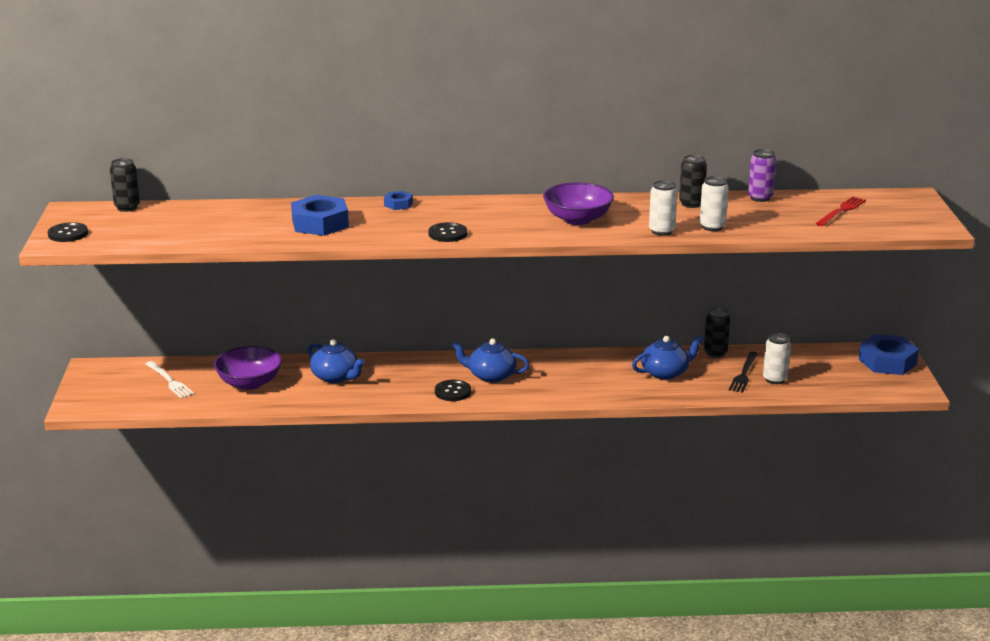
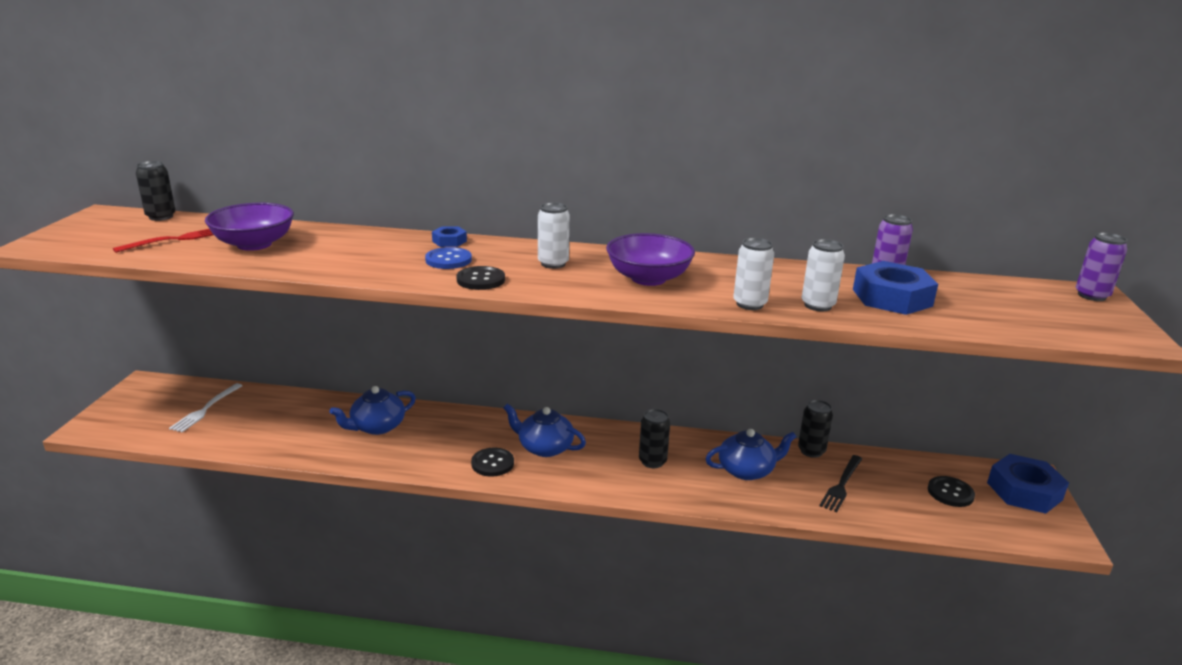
camera: 10 degrees right, 0 degrees up
(68, 234) = (65, 237): black button -> black button (950, 493)
(169, 381) = (205, 409): white fork -> white fork turned 45 degrees clockwise
(249, 383) = (283, 422): purple bowl -> purple bowl (254, 244)
(320, 223) = (344, 253): blue nut -> blue nut (892, 297)
(336, 377) = (377, 427): blue teapot -> blue teapot turned 90 degrees clockwise
(410, 220) = (448, 260): none -> blue button
(691, 204) = (797, 274): black can -> black can (652, 461)
(775, 379) = (879, 498): white can -> white can (553, 264)
(841, 211) = (994, 302): red fork -> red fork (175, 239)
(913, 198) = (1091, 296): none -> purple can

